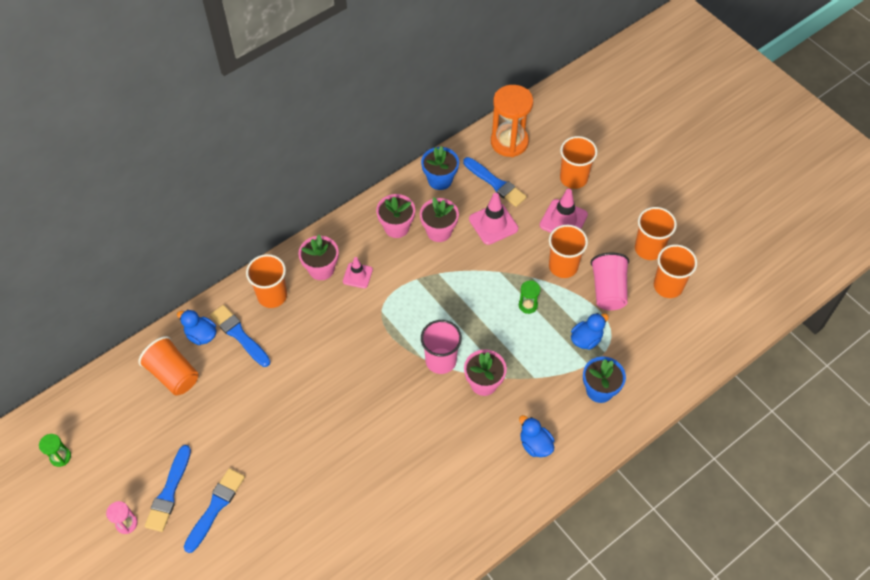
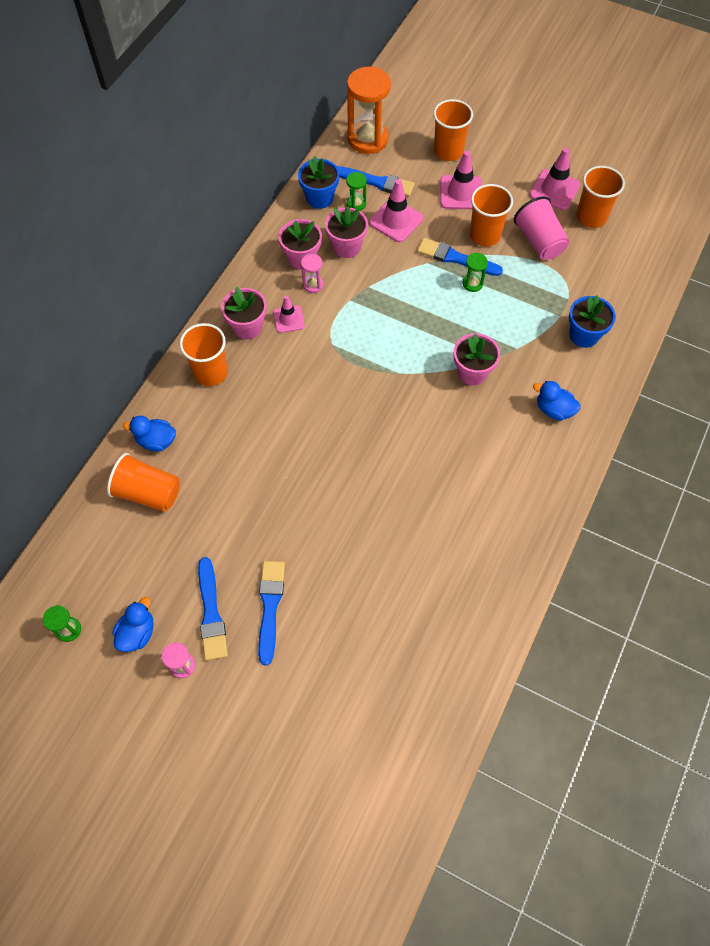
camera: 25 degrees left, 5 degrees up
(239, 335) = (197, 424): blue brush -> blue brush (455, 258)
(393, 253) = (313, 285): none -> pink hourglass
(441, 360) = (418, 368): pink cup -> none
(467, 196) = (356, 204): none -> green hourglass
(586, 339) = (545, 294): blue duck -> blue duck (137, 633)
(649, 248) = (554, 190): orange cup -> pink traffic cone

